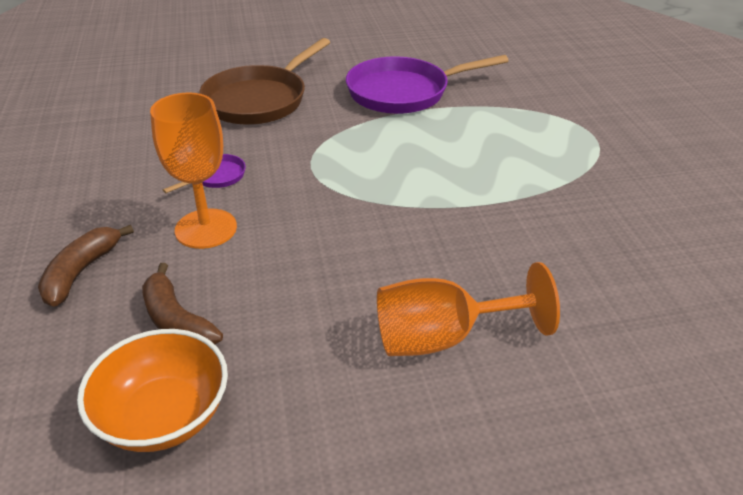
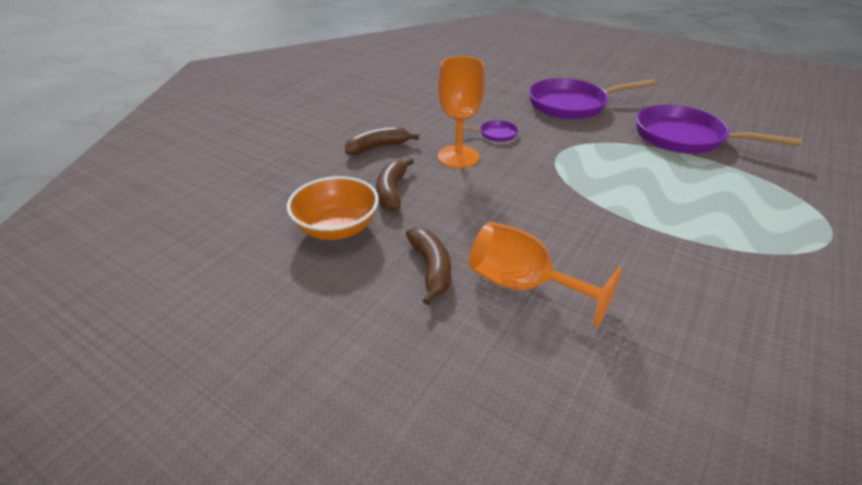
camera: 45 degrees right, 0 degrees up
(260, 100) = (572, 105): brown pan -> purple pan
(338, 385) = (431, 269): none -> brown banana

